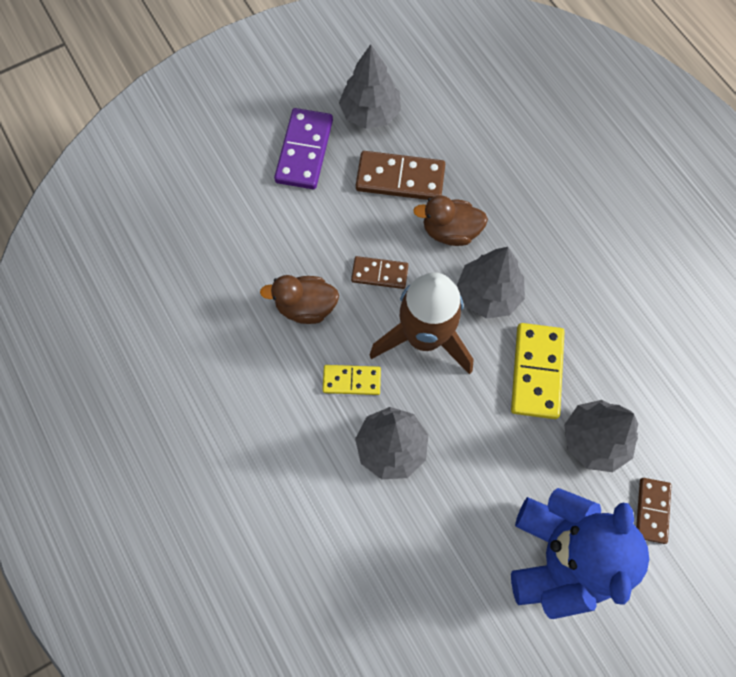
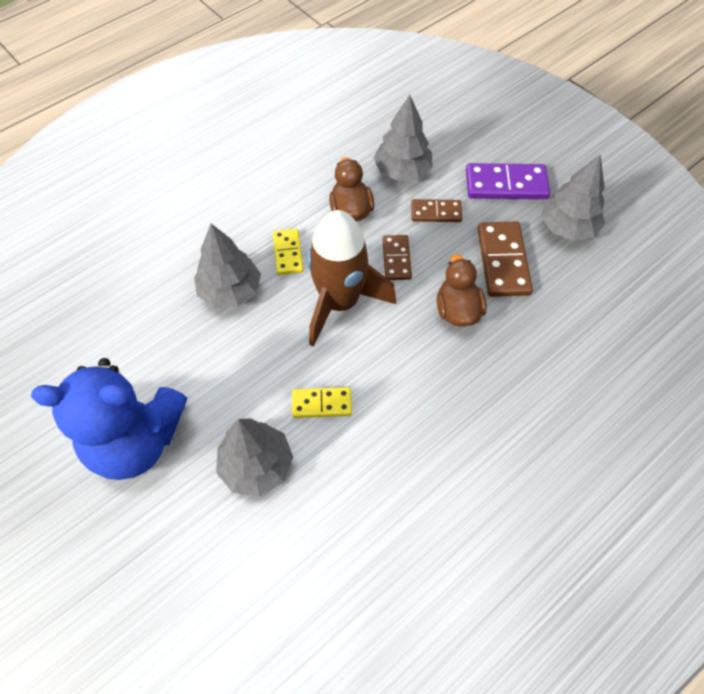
camera: 80 degrees right, 10 degrees down
(488, 294) = (397, 351): grey tree -> grey tree (402, 171)
(536, 372) = (321, 403): yellow domino -> yellow domino, size x0.61
(652, 510) = (186, 529): brown domino -> brown domino (436, 212)

